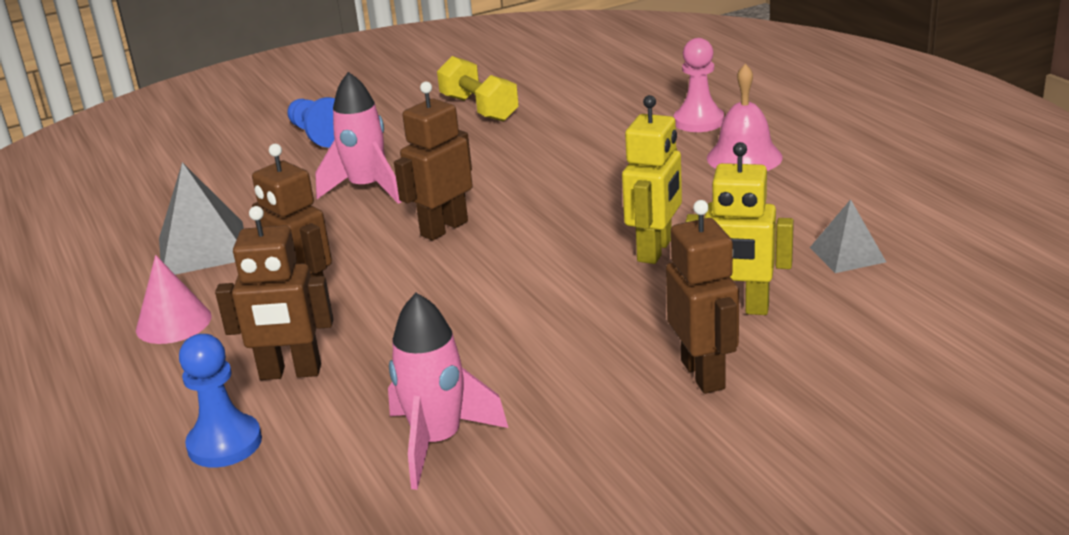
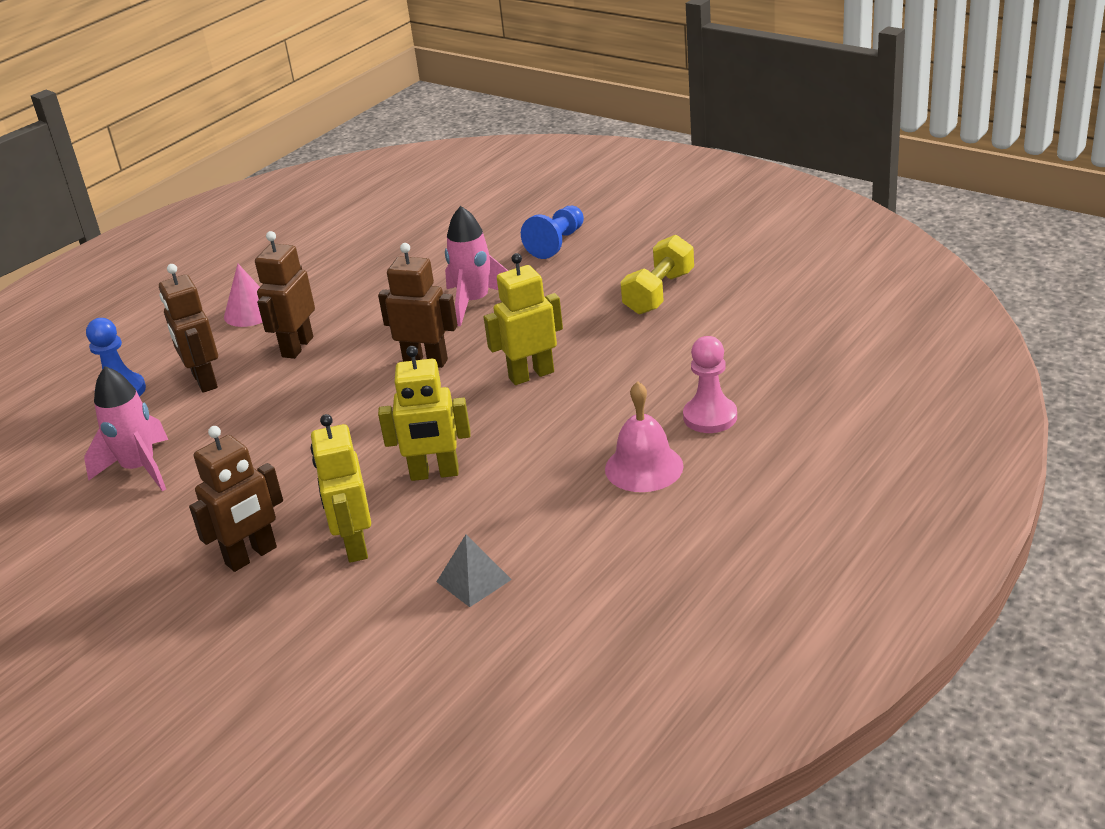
camera: 65 degrees right, 5 degrees up
(203, 248) = (351, 278): grey pyramid -> none
(539, 181) = (531, 375): none -> yellow robot

